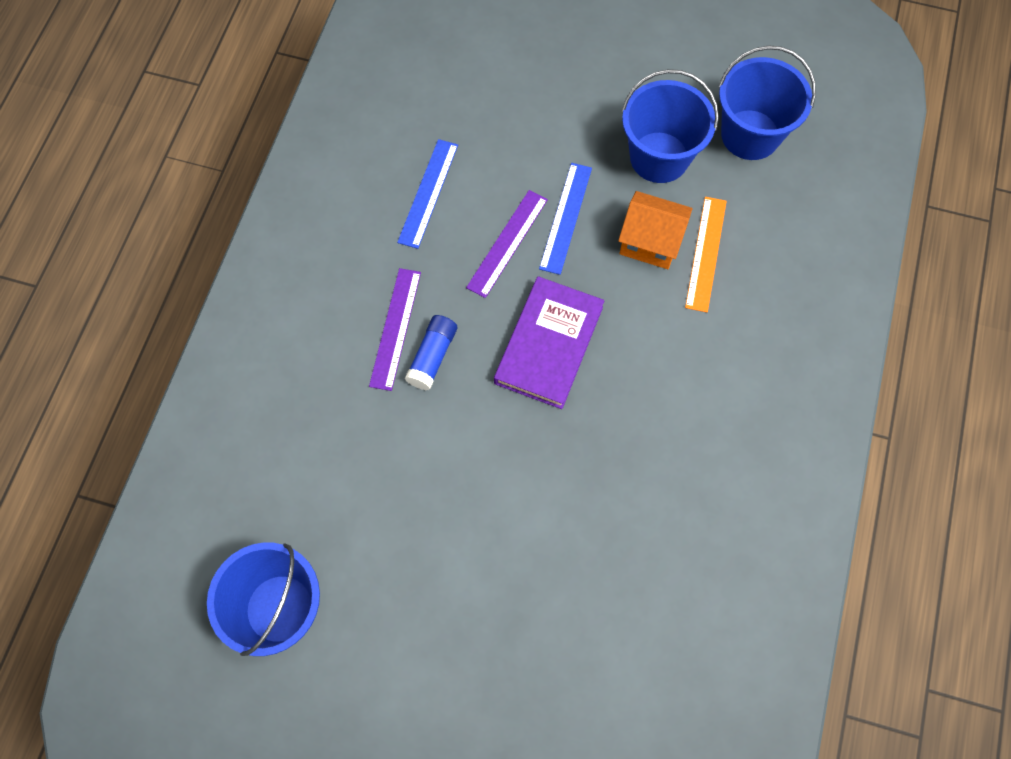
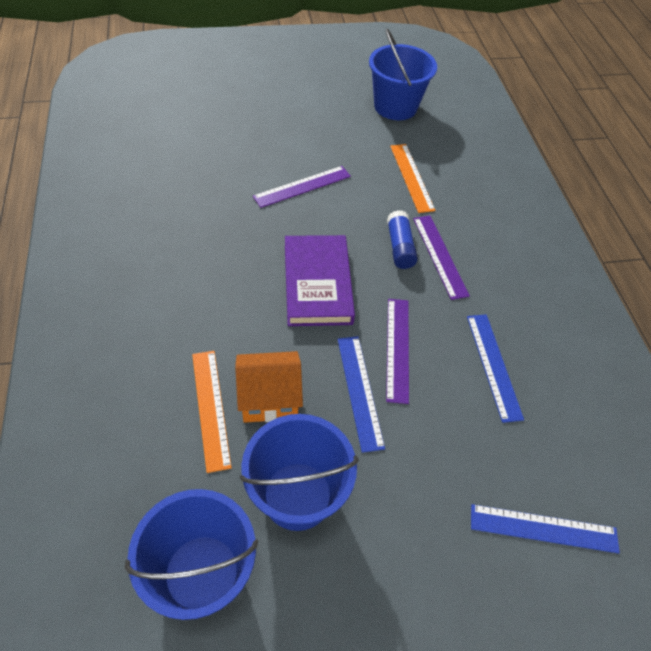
camera: 150 degrees right, 15 degrees down
(349, 457) = (412, 177): none -> orange ruler
(483, 66) = (543, 528): none -> blue ruler
(498, 496) = (302, 186): none -> purple ruler

